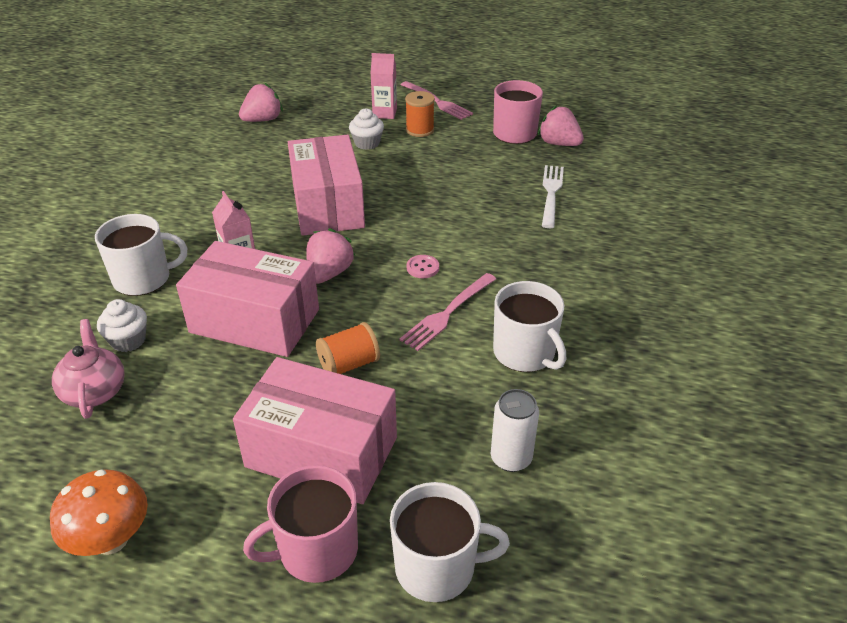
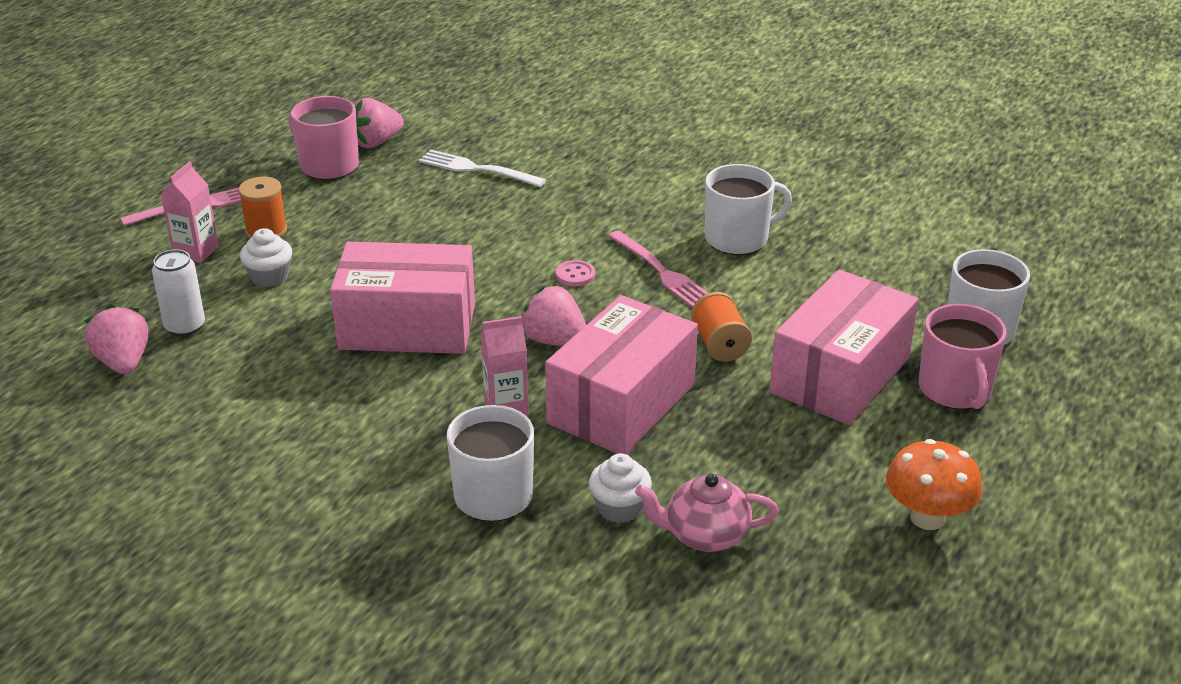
camera: 75 degrees left, 5 degrees down
(511, 458) = (870, 271): white can -> white can (185, 326)

